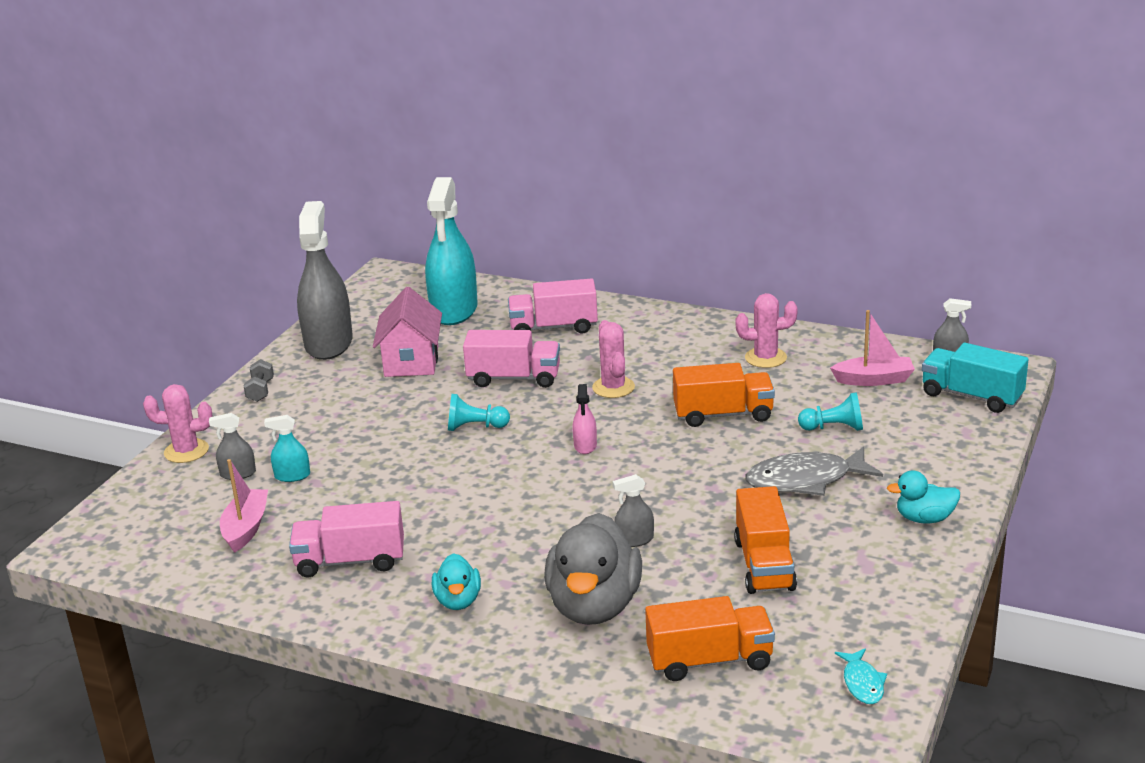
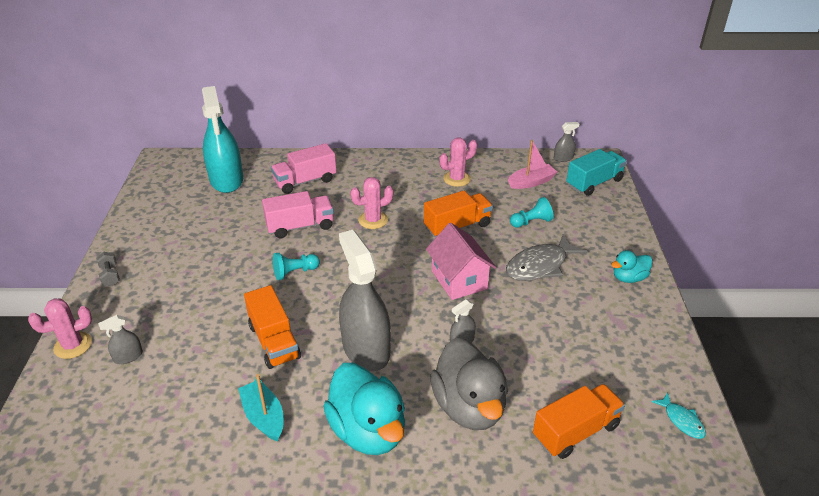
camera: 25 degrees left, 10 degrees up
(246, 528) = (160, 407): pink boat -> none
(292, 476) = (175, 348): turquoise spray bottle -> none
(328, 343) = (145, 224): grey spray bottle -> grey spray bottle (366, 349)
(350, 561) = (264, 417): pink truck -> turquoise boat
(411, 361) = (217, 227): pink house -> pink house (459, 280)
(458, 601) = (368, 431): turquoise duck -> turquoise duck, size x1.94
(585, 445) = (381, 270): pink spray bottle -> none
(613, 387) = (373, 220): pink cactus -> pink cactus turned 75 degrees counterclockwise
(764, 565) = (558, 339): orange truck -> orange truck (274, 341)
(971, 396) = (594, 183): turquoise truck -> turquoise truck turned 135 degrees clockwise

